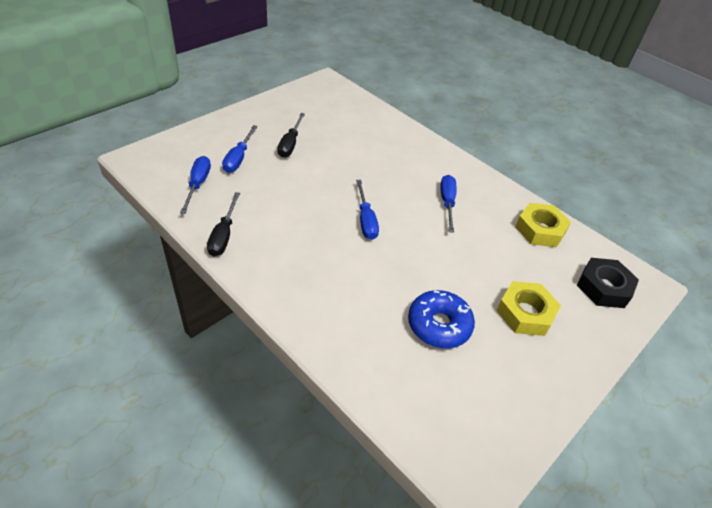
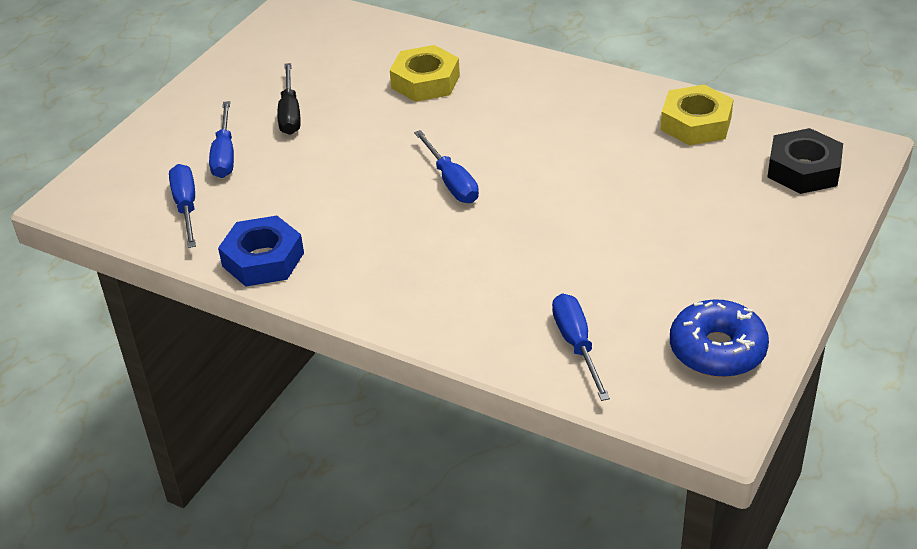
camera: 10 degrees left, 5 degrees down
(223, 235) = (263, 259): black screwdriver -> blue nut
(439, 325) = (606, 277): blue donut -> blue donut (717, 350)
(447, 203) = (554, 126): blue screwdriver -> blue screwdriver (576, 345)
(525, 313) = (712, 230): yellow nut -> yellow nut (425, 81)

